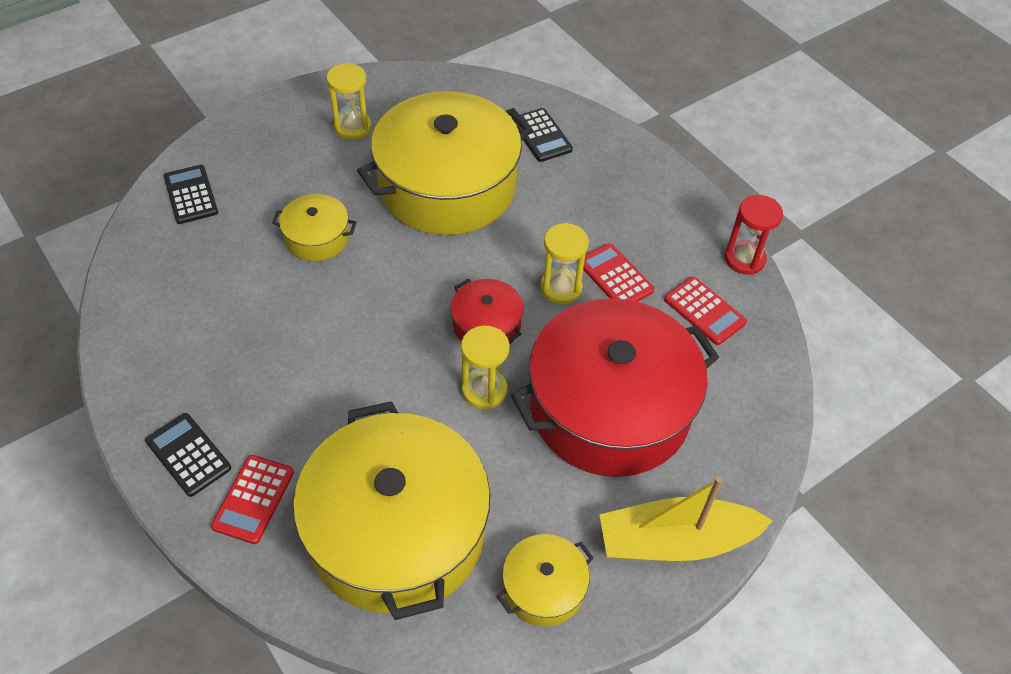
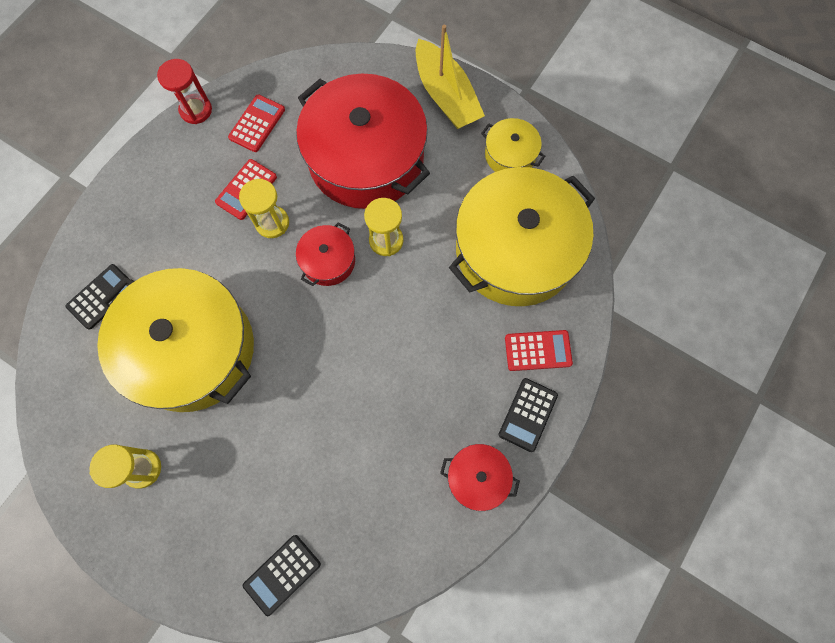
camera: 110 degrees left, 20 degrees up
(159, 377) = (477, 477): none -> red pot
(317, 238) = (290, 430): yellow pot -> none

